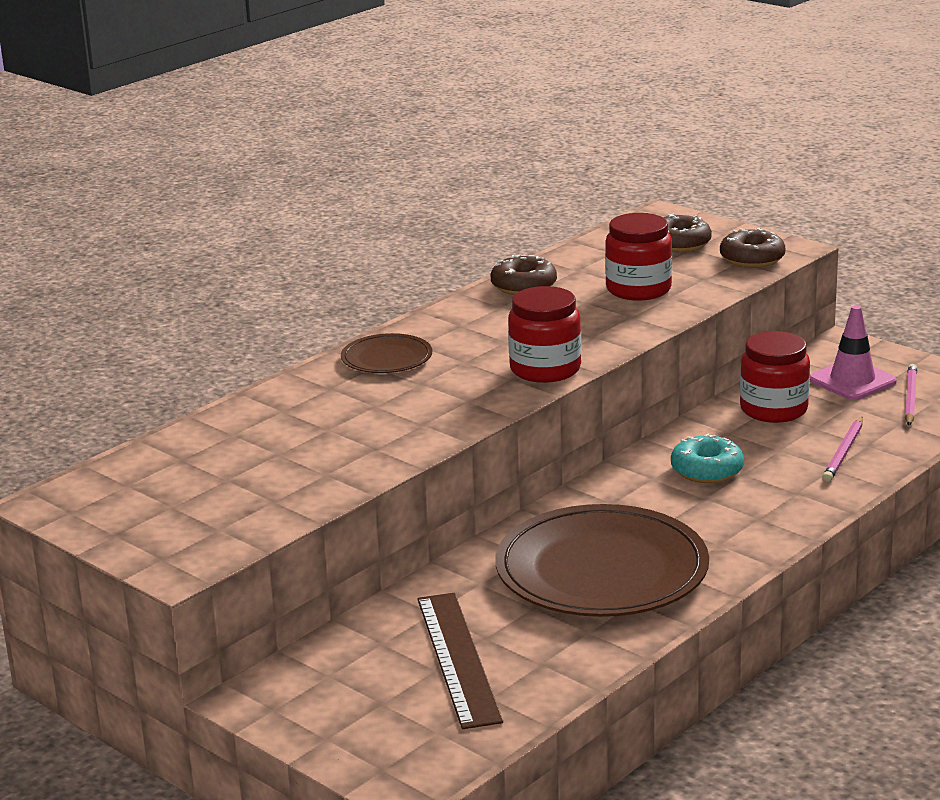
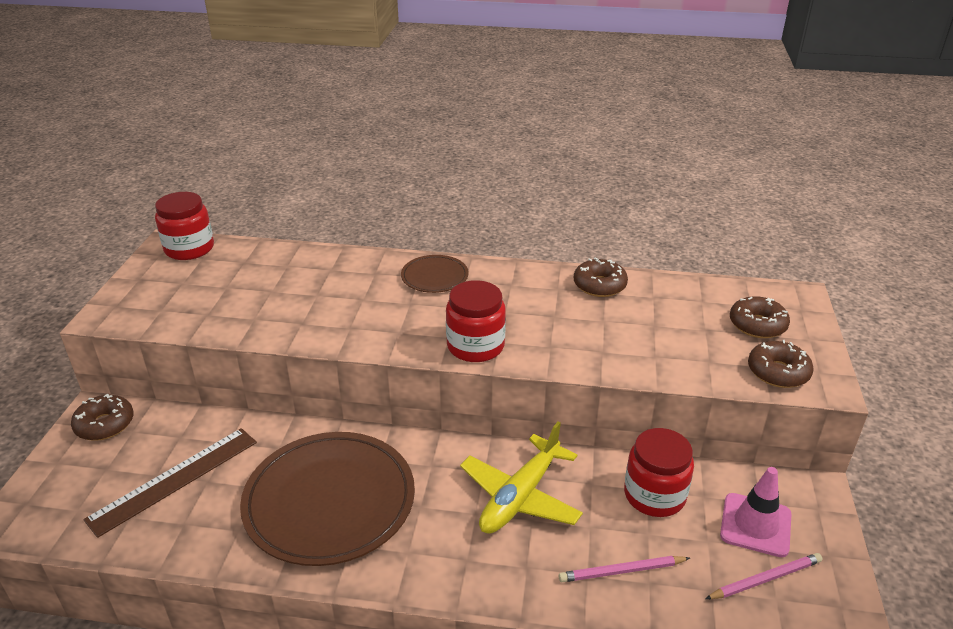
camera: 55 degrees right, 10 degrees up
(289, 693) = (105, 424): none -> brown donut
(638, 289) = (652, 337): red jar -> red jar (189, 249)
(707, 470) = (520, 496): turquoise donut -> yellow plane

